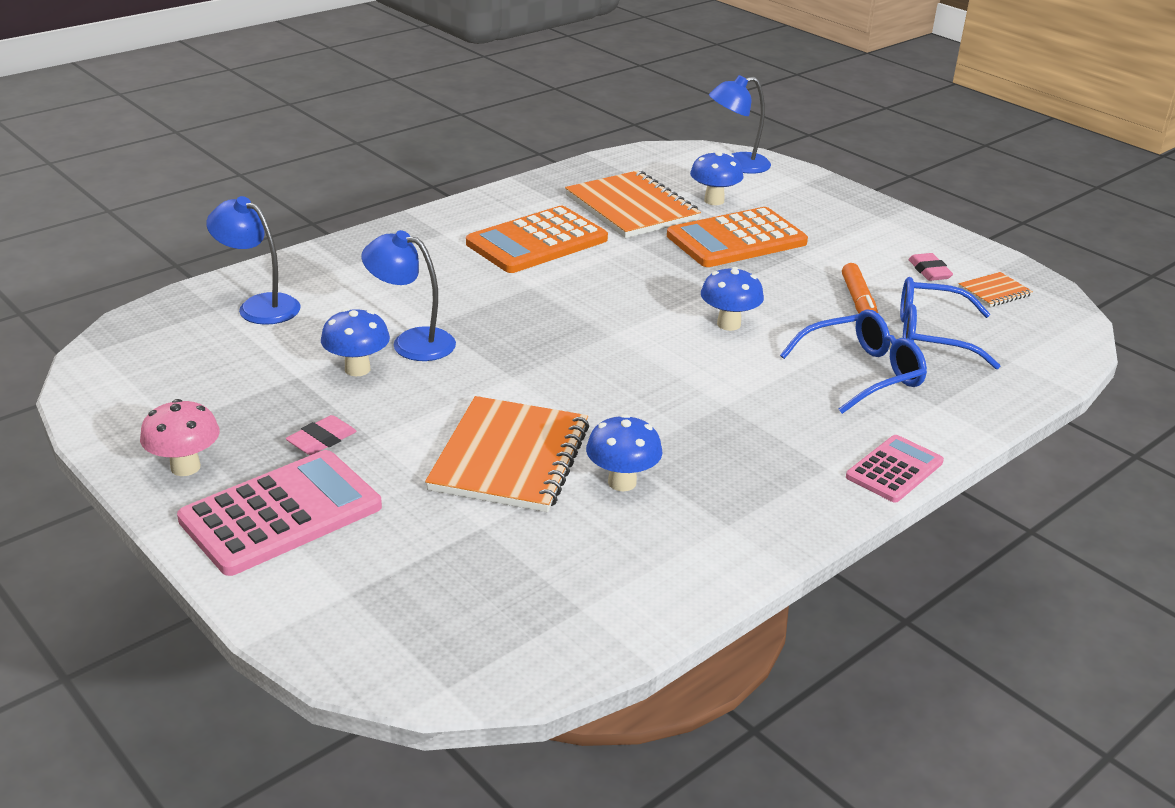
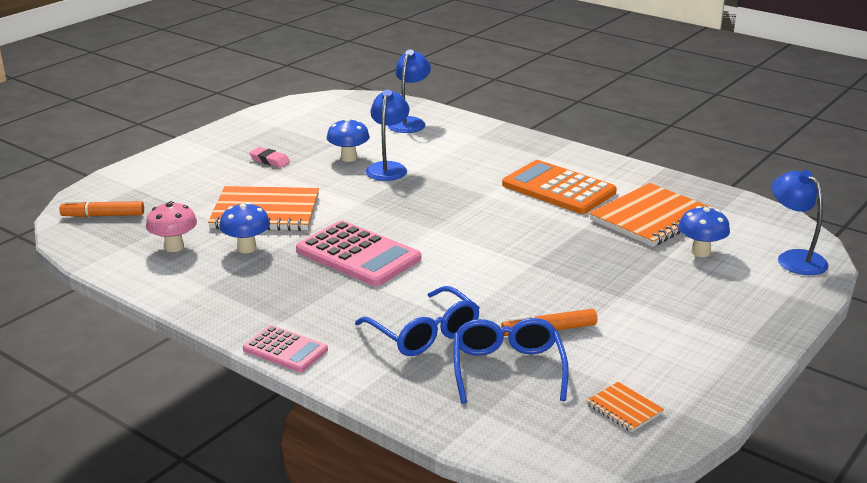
camera: 80 degrees right, 5 degrees down
(185, 467) = (236, 135): pink mushroom -> pink mushroom (174, 247)
(281, 513) = (199, 162): pink calculator -> pink calculator (358, 255)
(450, 632) = (103, 215): none -> orange marker
(728, 324) = (473, 272): blue mushroom -> none
(736, 239) = (629, 267): orange calculator -> none
(929, 271) = (642, 369): pink eraser -> none

